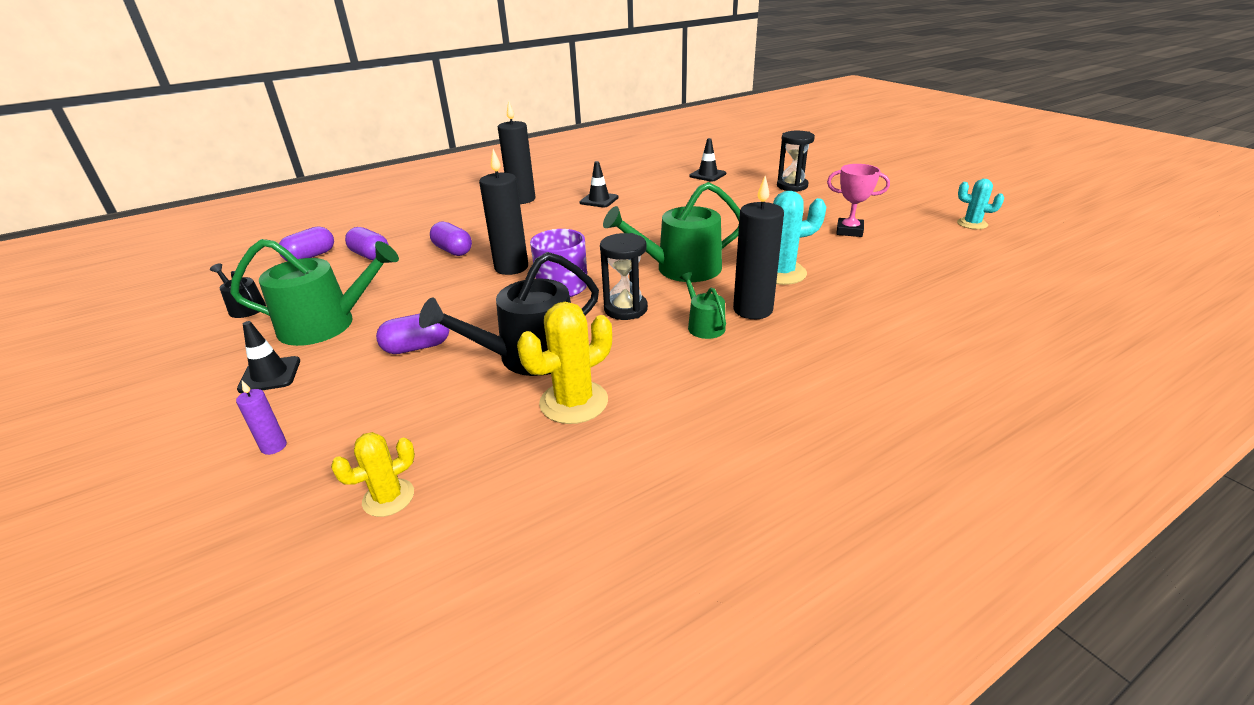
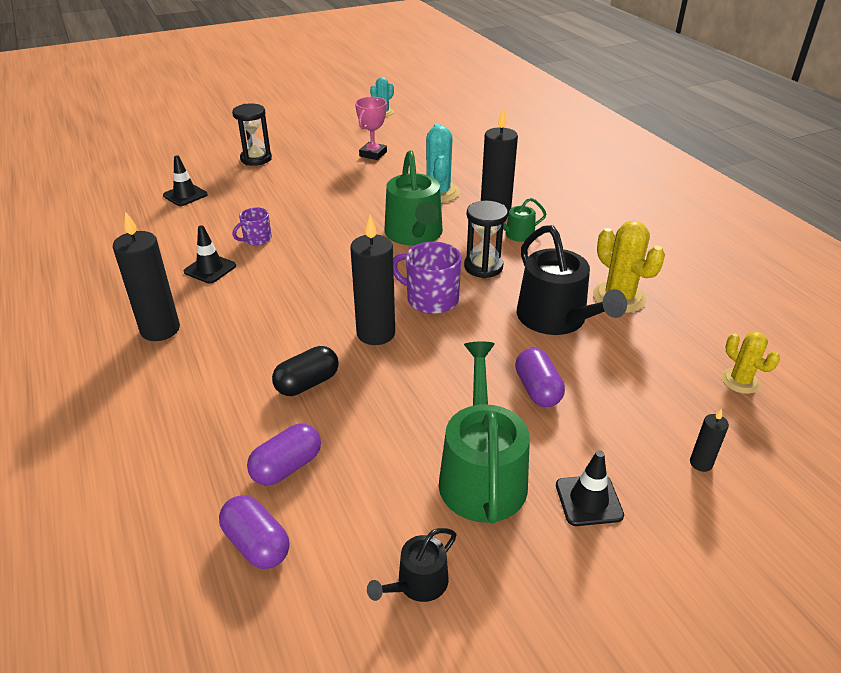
camera: 85 degrees left, 5 degrees up
(274, 446) = (701, 463): purple candle -> black candle
(453, 251) = (307, 383): purple capsule -> black capsule
(647, 207) = (256, 239): none -> purple mug

